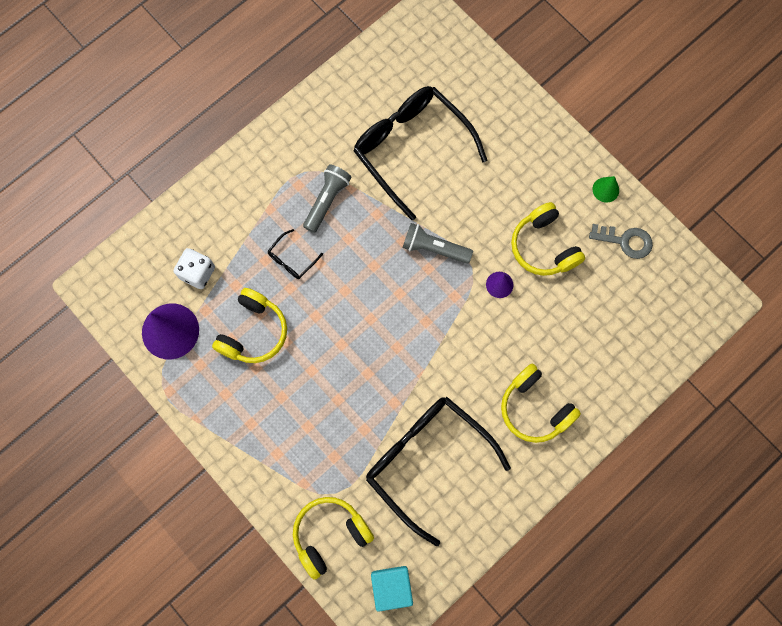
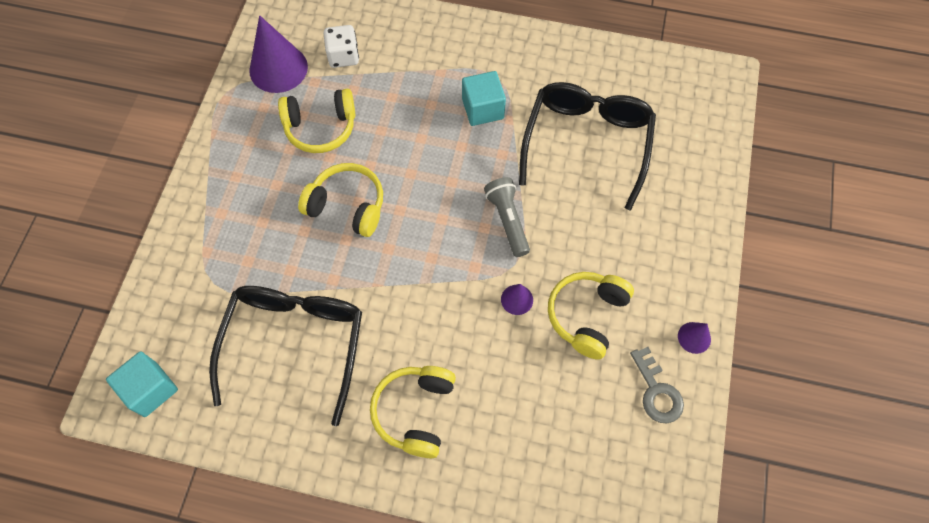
camera: 55 degrees right, 10 degrees down
(292, 259) = (408, 115): black glasses -> none
(327, 201) = (483, 109): grey flashlight -> turquoise cube
(330, 535) = (171, 303): yellow headphones -> yellow headphones (347, 206)
(605, 189) = (694, 337): green cone -> purple cone

